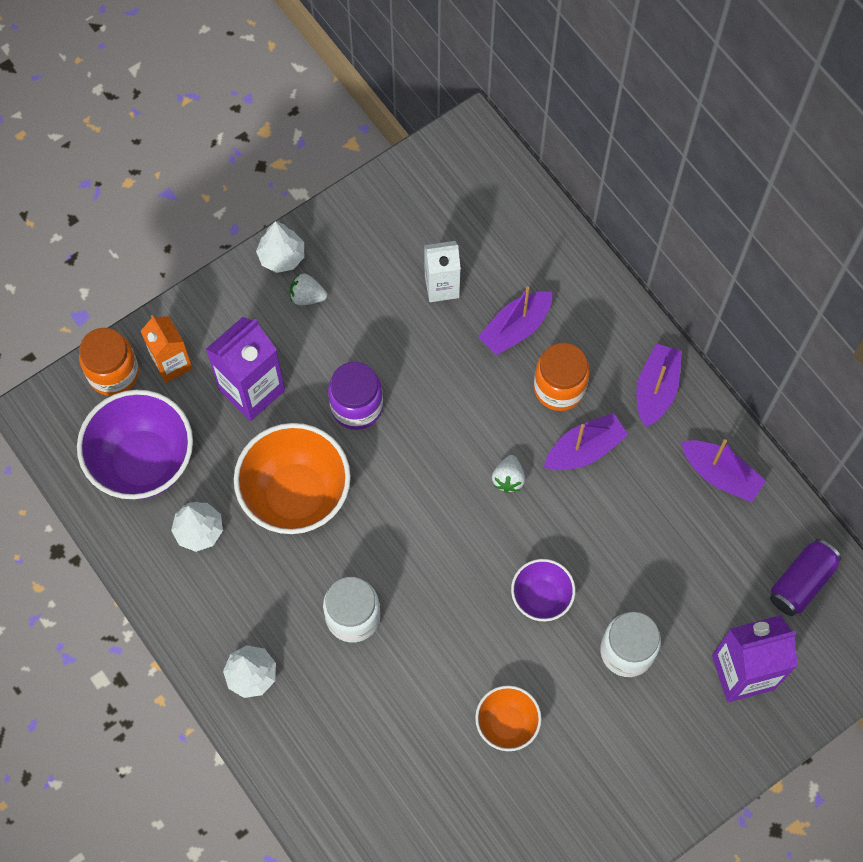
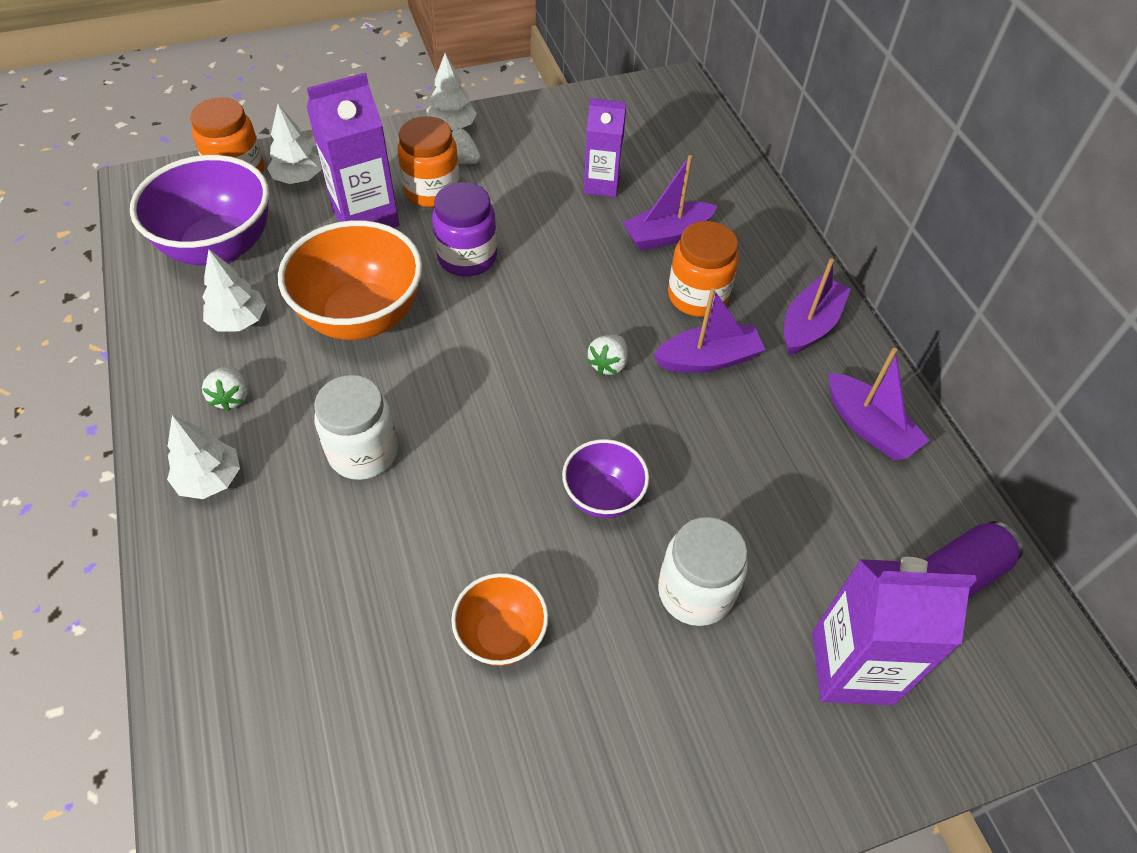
camera: 15 degrees right, 15 degrees down
(172, 363) = (298, 178): orange carton -> white tree
(230, 602) = (231, 397): none -> white strawberry
(296, 341) = (432, 191): none -> orange jar
(442, 286) = (601, 184): white carton -> purple carton

